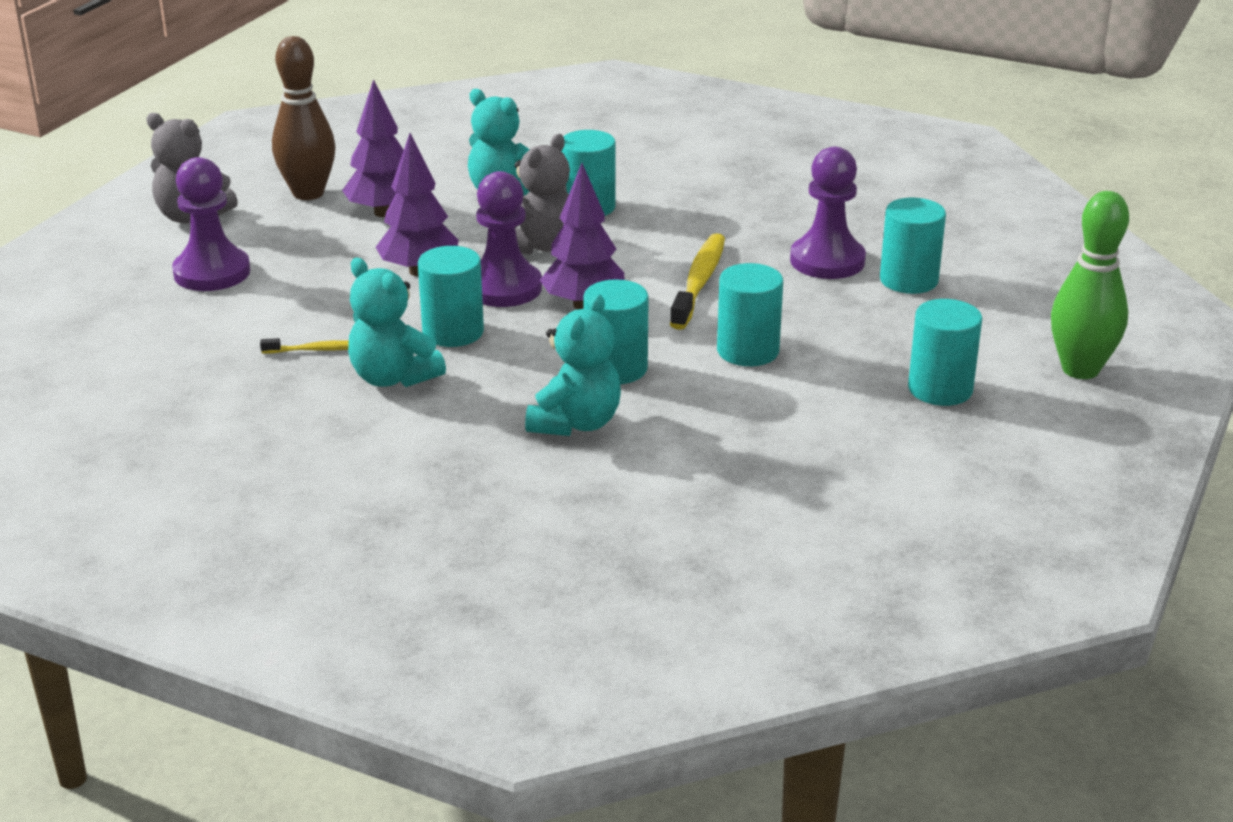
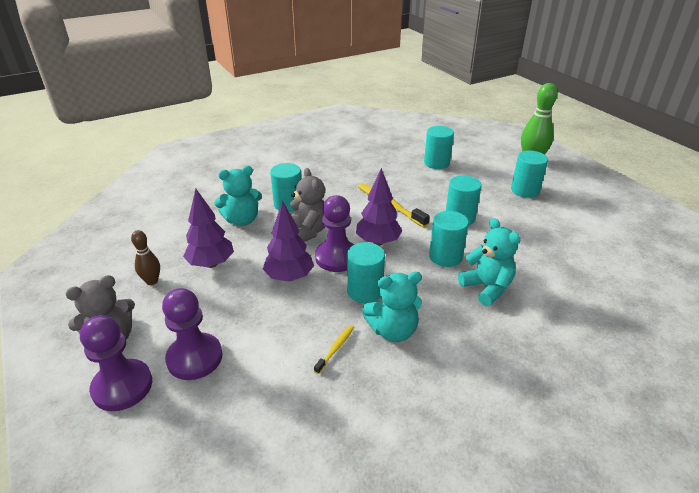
camera: 55 degrees left, 5 degrees up
(308, 193) = (152, 281): brown bowling pin -> brown bowling pin, size x0.57
(827, 261) = (403, 172): purple pawn -> purple pawn (122, 386)

